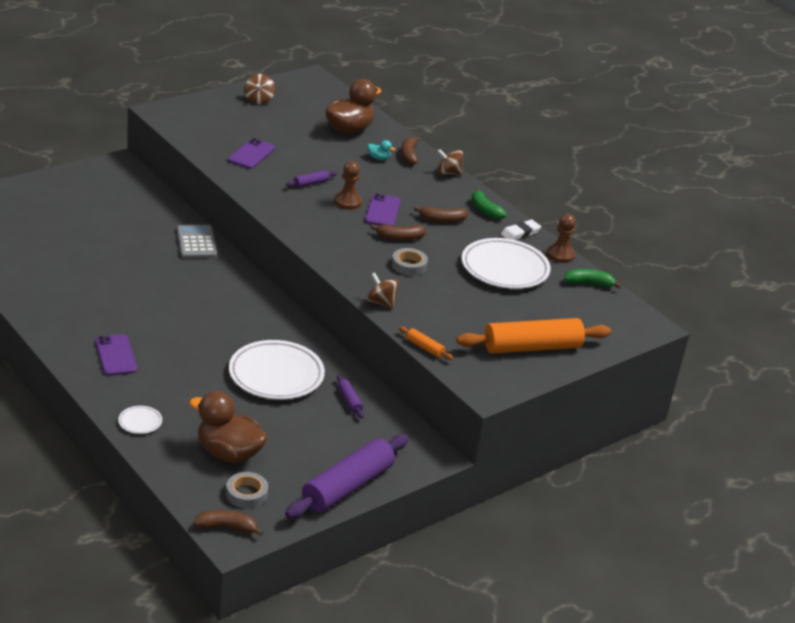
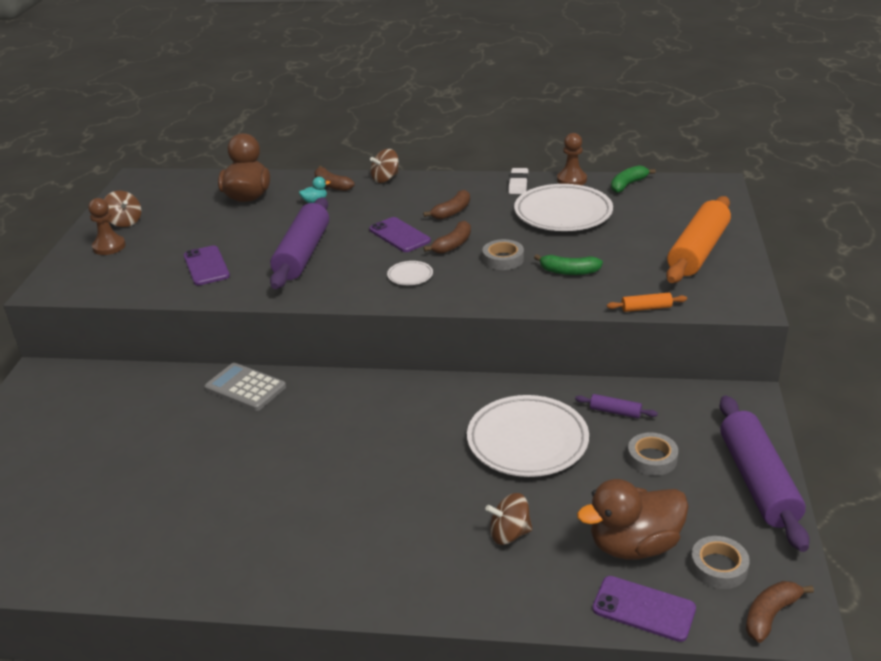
camera: 40 degrees left, 0 degrees up
(115, 355) = (371, 552): purple phone -> purple phone (643, 609)
(140, 422) = (515, 594): white plate -> white plate (410, 276)
(311, 183) = (303, 254): purple rolling pin -> purple rolling pin, size x2.38
(319, 433) = (652, 458): none -> grey tape
(348, 202) = (360, 247): brown pawn -> brown pawn (109, 246)
(381, 302) = (546, 300): brown spinning top -> brown spinning top (509, 533)
(485, 210) = (463, 185): green banana -> green banana (569, 271)

